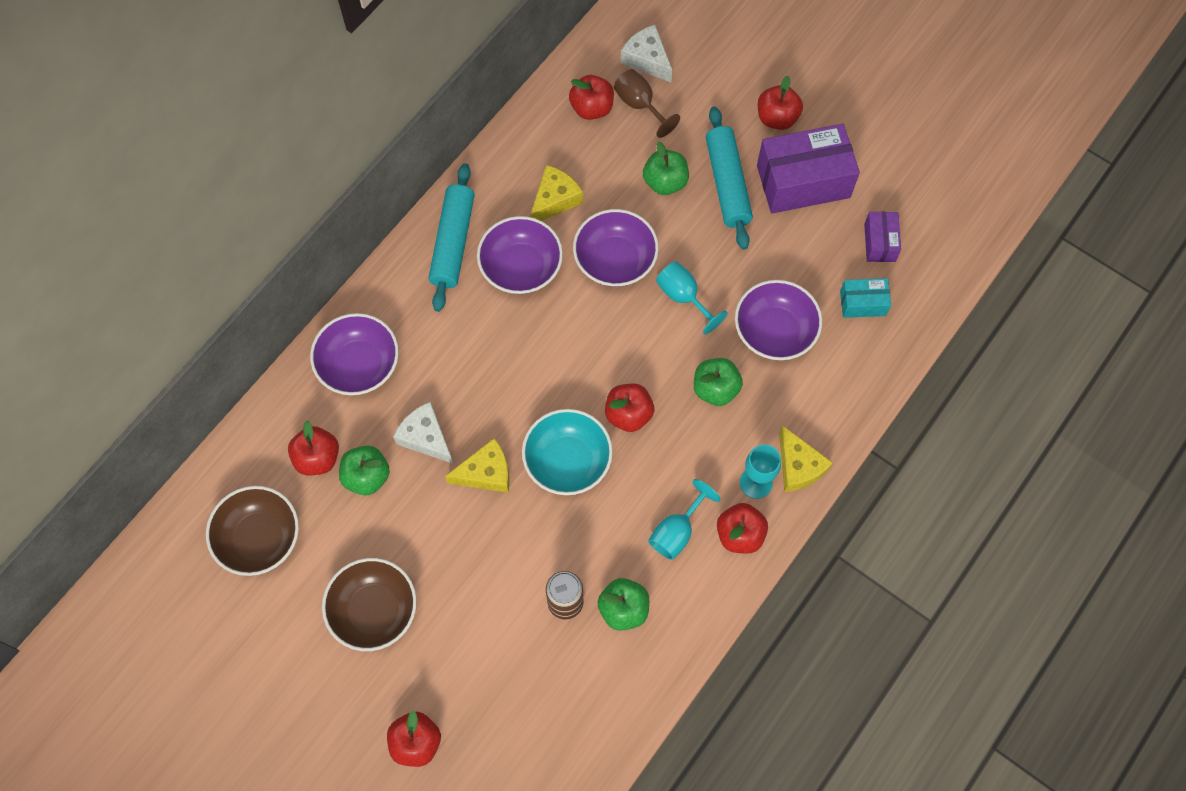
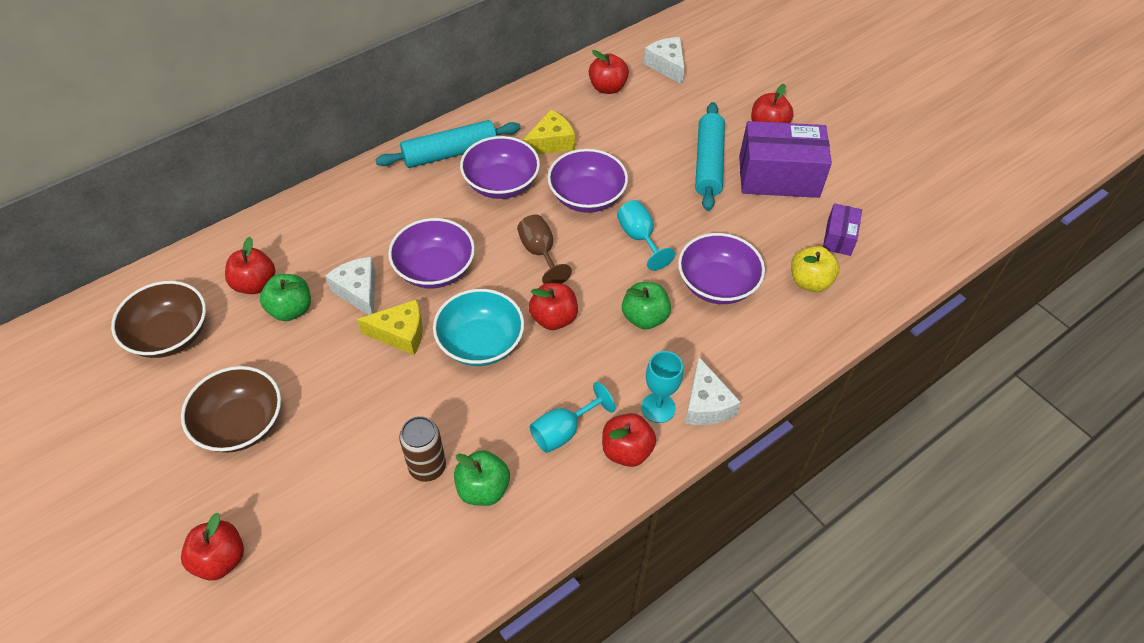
camera: 15 degrees right, 15 degrees down
(359, 365) = (327, 222): purple bowl -> purple bowl (435, 269)
(453, 242) = (450, 153): turquoise rolling pin -> turquoise rolling pin turned 45 degrees clockwise
(640, 105) = (650, 94): brown goblet -> brown goblet (540, 253)
(665, 182) = (652, 150): green apple -> none
(798, 467) = (706, 404): yellow cheese -> white cheese
(862, 303) = (809, 281): turquoise box -> yellow apple

